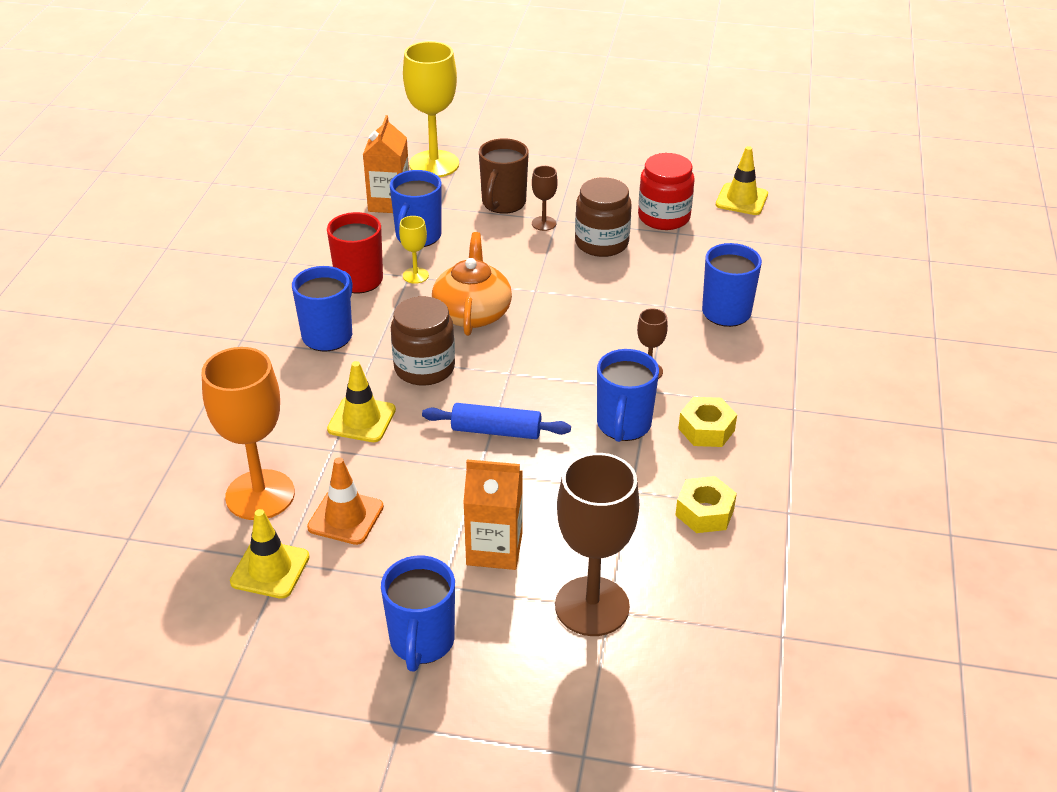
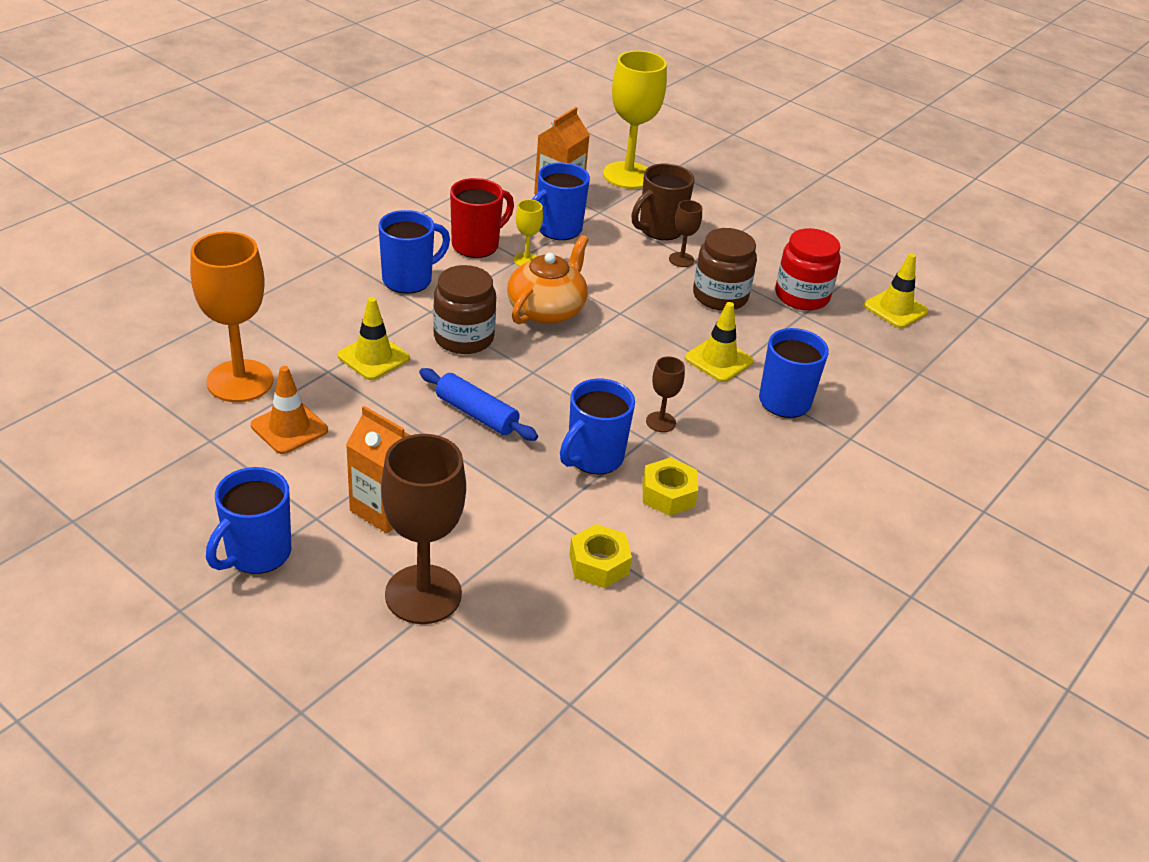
camera: 25 degrees right, 0 degrees up
(270, 569) = (194, 441): yellow traffic cone -> yellow traffic cone (718, 360)

